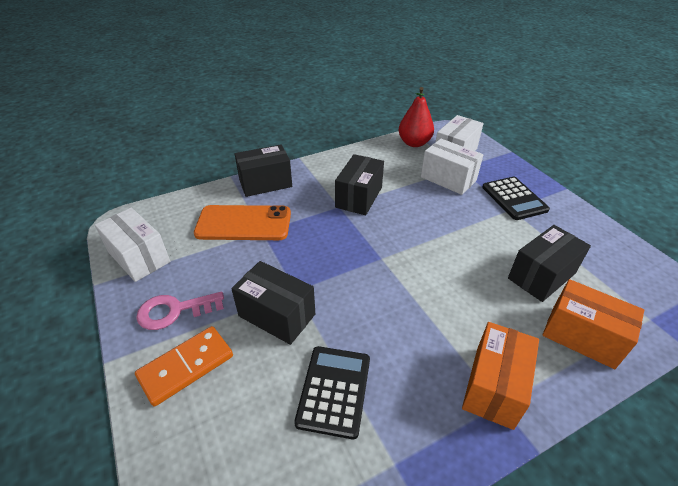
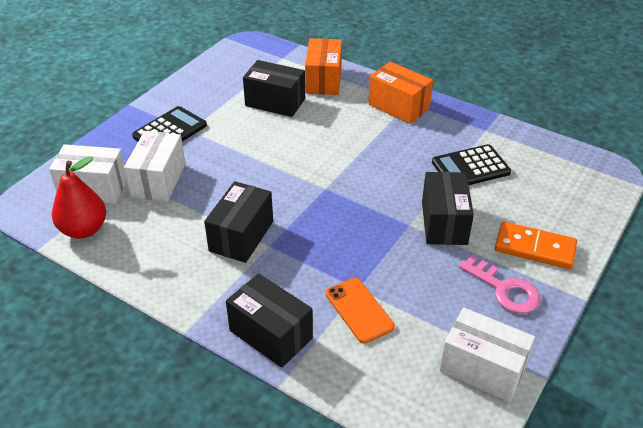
camera: 120 degrees left, 0 degrees up
(139, 257) = (482, 368): white box -> white box turned 75 degrees counterclockwise
(244, 223) = (359, 310): orange phone -> orange phone, size x0.64
(359, 197) = (241, 236): black box -> black box turned 60 degrees counterclockwise
(494, 386) = (398, 106): orange box -> orange box turned 45 degrees clockwise

